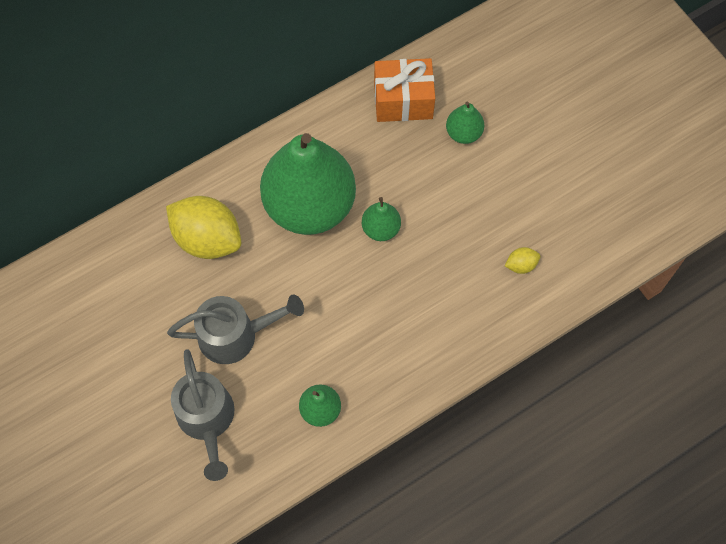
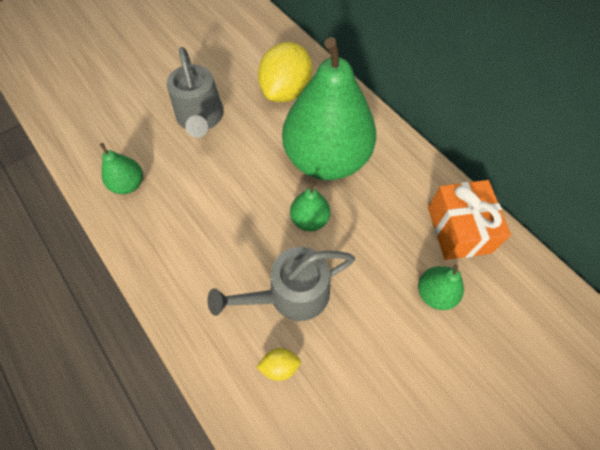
camera: 85 degrees right, 5 degrees down
(207, 419) = (129, 107): grey watering can -> grey watering can (291, 294)
(521, 265) = (280, 366): yellow lemon -> yellow lemon turned 75 degrees counterclockwise

